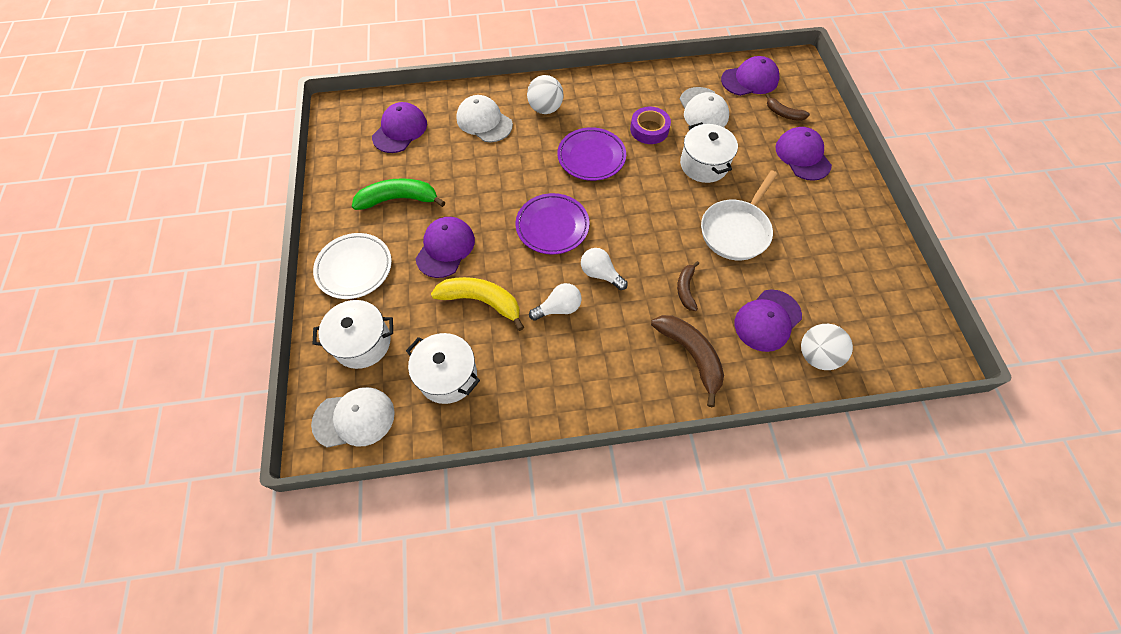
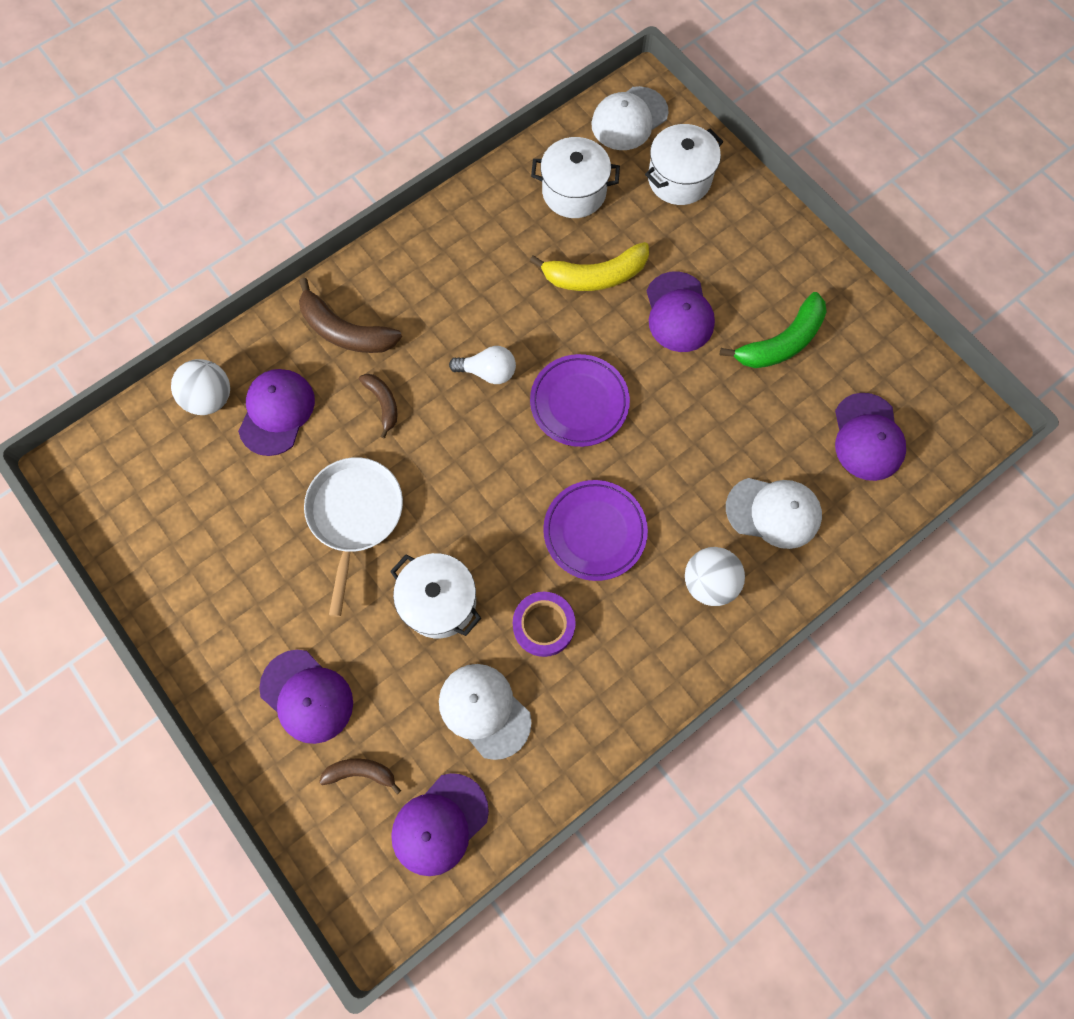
camera: 150 degrees right, 10 degrees up
(354, 268) = (754, 241): white plate -> none
(558, 308) = (510, 310): white light bulb -> none

